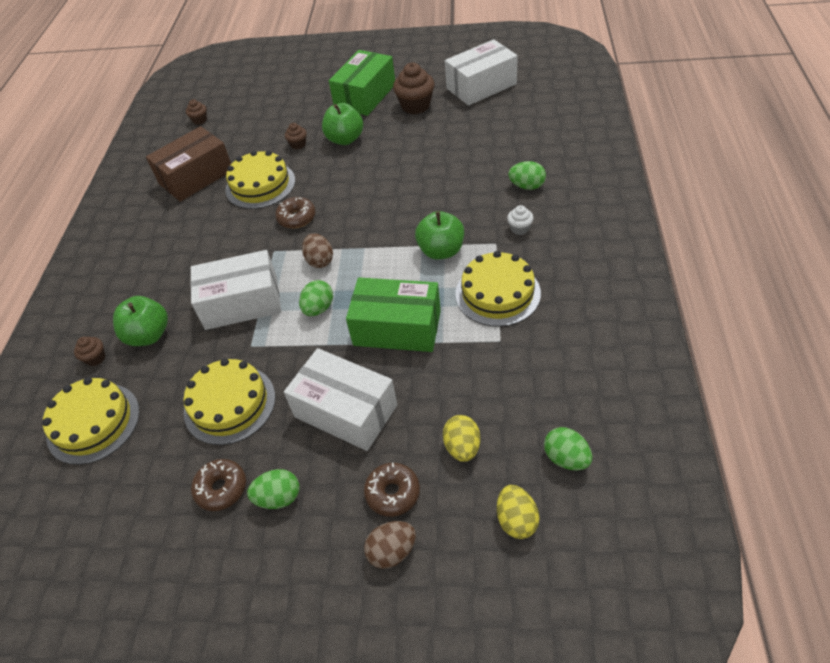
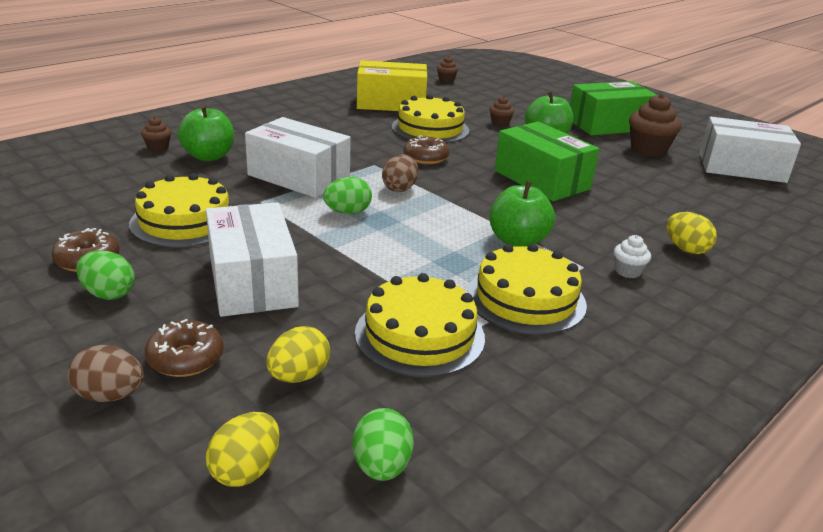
camera: 35 degrees right, 20 degrees down
(93, 423) = (93, 175): yellow cake -> yellow cake (419, 335)
(196, 177) = (391, 103): brown box -> yellow box
(397, 328) = (389, 262): green box -> green box (542, 180)
(527, 186) = (686, 249): green egg -> yellow egg

